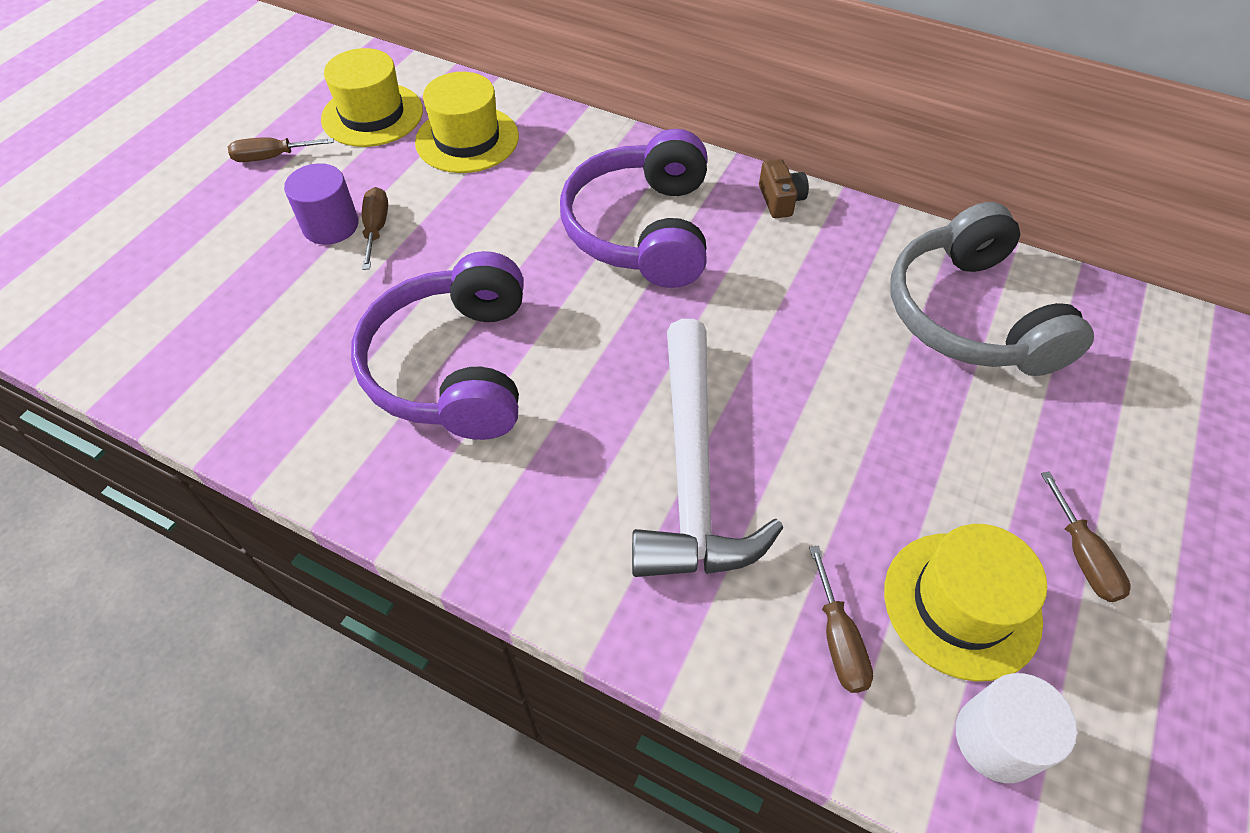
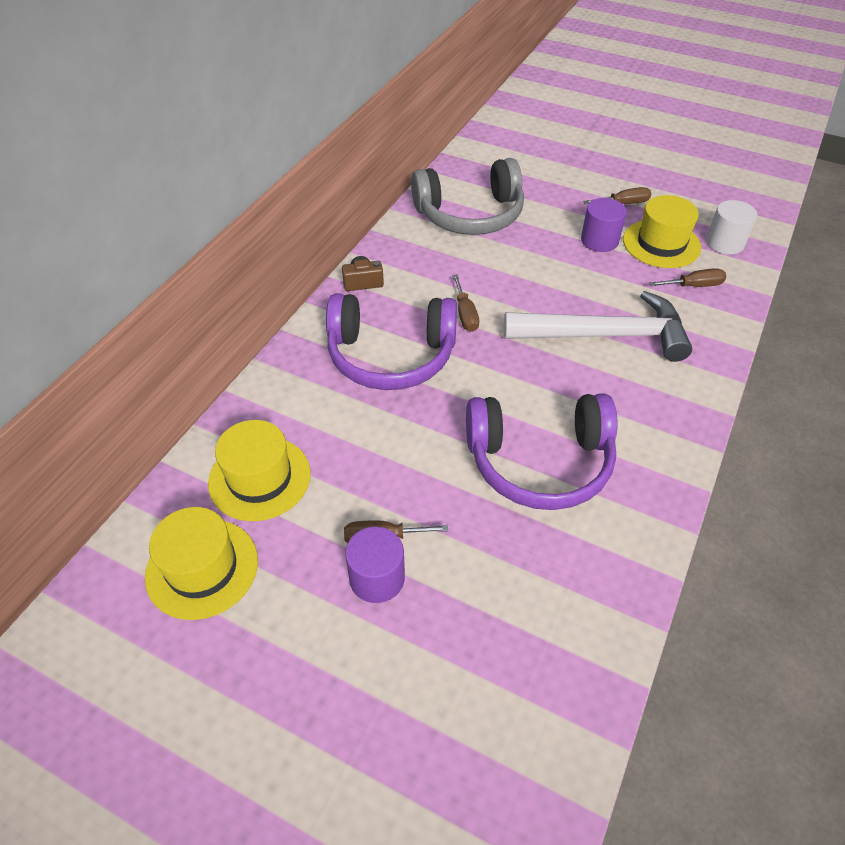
camera: 90 degrees left, 5 degrees down
(272, 157) = (261, 659): brown screwdriver -> brown screwdriver (465, 314)
(945, 496) = (599, 240): none -> purple cylinder

